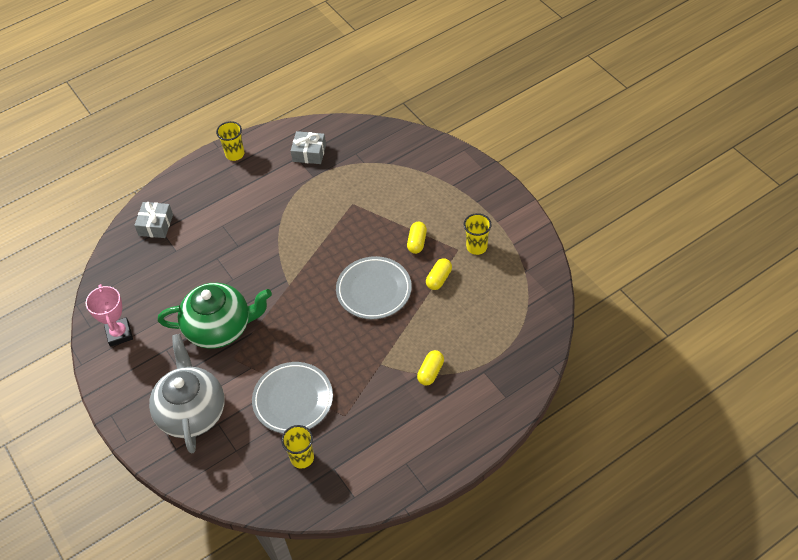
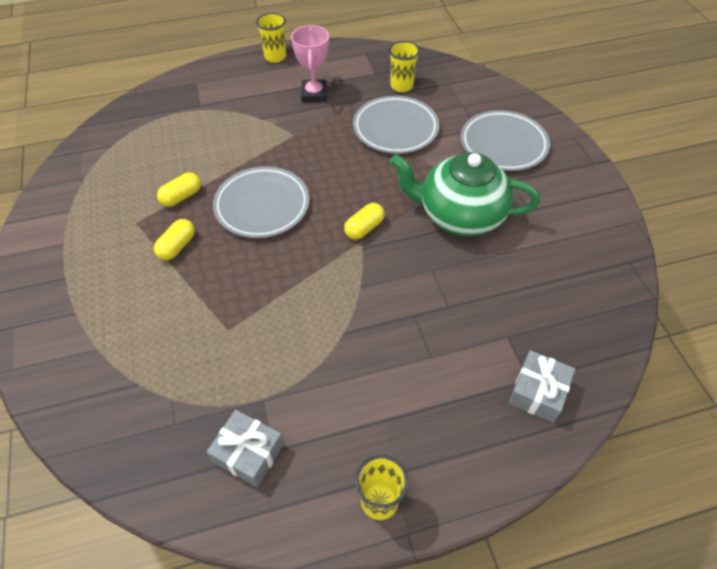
camera: 165 degrees left, 0 degrees up
(119, 334) = (589, 243): pink trophy -> pink trophy (314, 94)
(192, 411) = (503, 144): grey teapot -> grey plate
(430, 372) = (249, 116): yellow capsule -> yellow capsule (364, 228)
(476, 247) = (112, 219): yellow cup -> yellow cup (275, 57)

